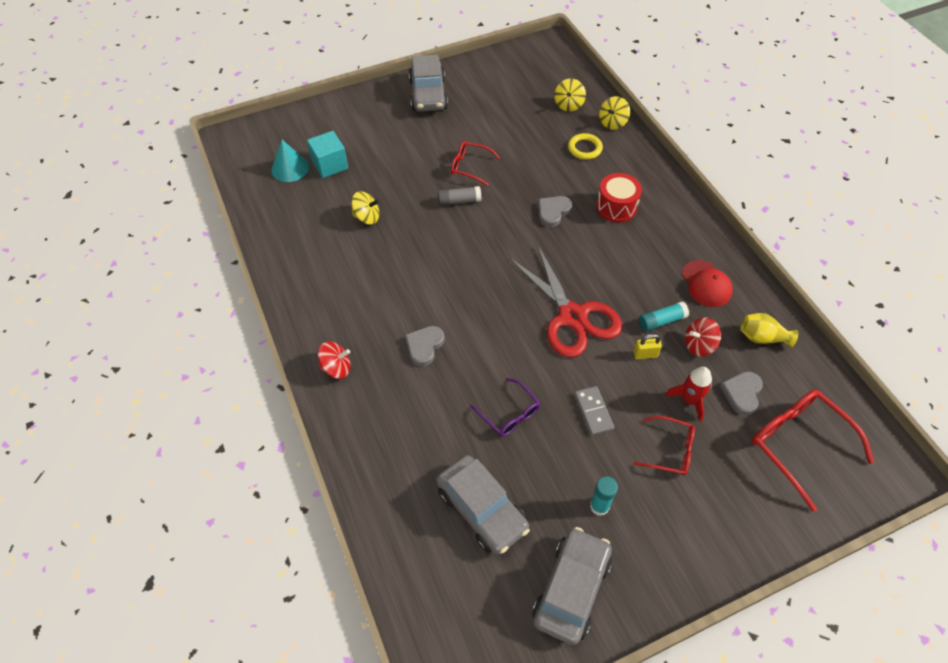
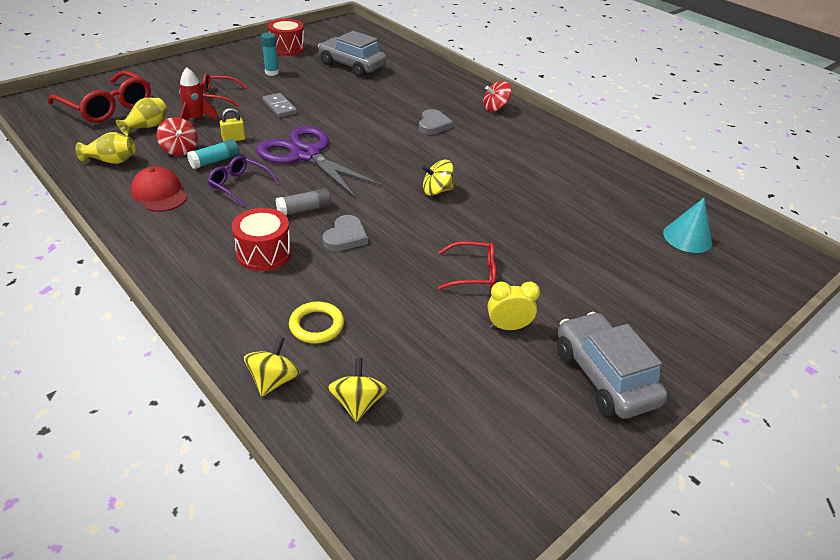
camera: 160 degrees right, 15 degrees down
(330, 165) = (646, 248): turquoise cube -> none
(367, 217) = (556, 203): yellow spinning top -> yellow spinning top (436, 191)
(459, 201) = (465, 232): grey glue stick -> grey glue stick (304, 209)
(466, 128) = (508, 327): none -> yellow clock
(509, 414) = (347, 100): purple glasses -> purple glasses (240, 185)
(571, 589) = (287, 48): grey car -> red drum
(572, 317) = (306, 154): red scissors -> purple scissors
(699, 345) = (180, 150): red spinning top -> red spinning top turned 90 degrees clockwise
(742, 393) = (147, 127): grey heart -> yellow vase

